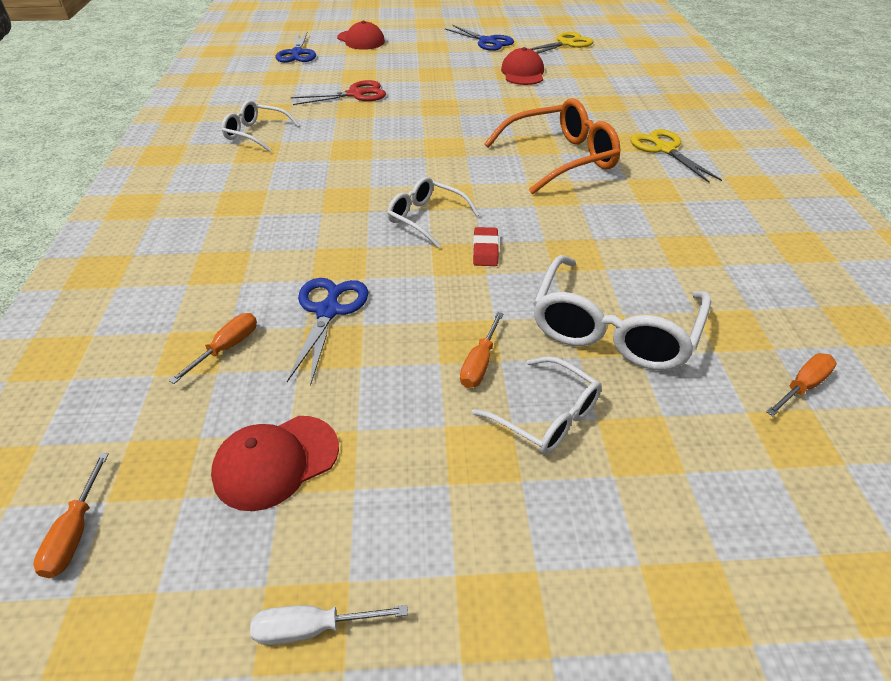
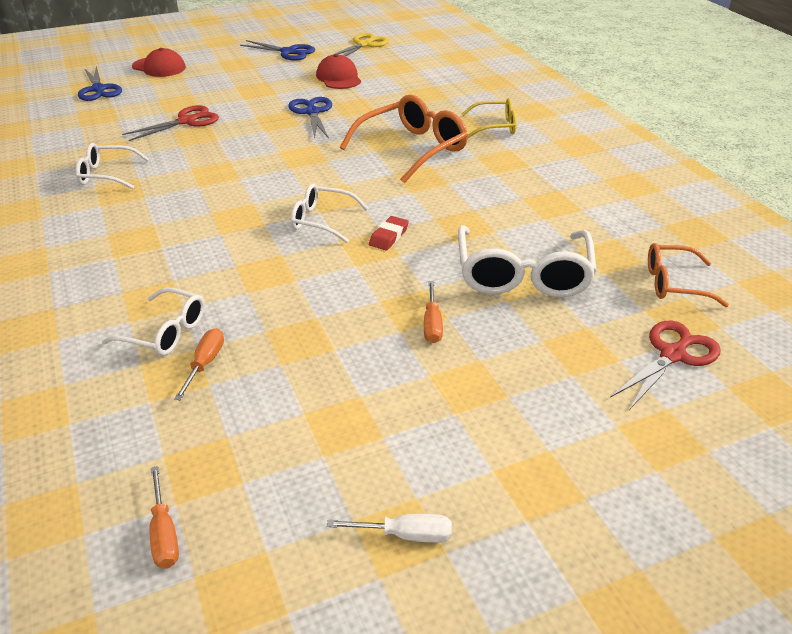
camera: 20 degrees left, 5 degrees down
(276, 462) = (306, 436): red cap -> none
(311, 628) = (406, 535): white screwdriver -> white screwdriver turned 150 degrees counterclockwise
(328, 311) = (279, 313): blue scissors -> blue scissors (312, 112)
(485, 250) = (389, 236): red eraser -> red eraser turned 45 degrees clockwise
(547, 416) = (504, 348): white glasses -> white glasses (165, 332)
(664, 149) = (495, 126): yellow scissors -> yellow glasses
(760, 484) = (673, 355): none -> red scissors
(803, 386) = (674, 283): orange screwdriver -> orange glasses

